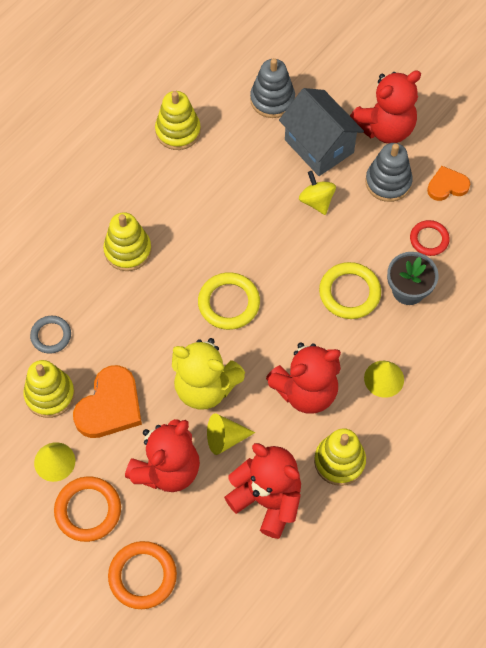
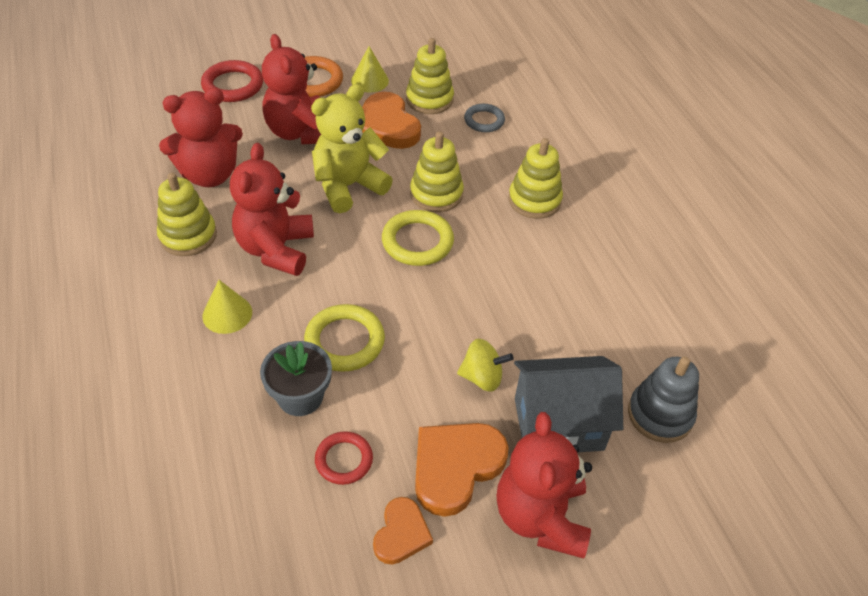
camera: 120 degrees right, 15 degrees down
(142, 576) = (233, 85): orange ring -> red ring
(178, 131) = (661, 303): yellow stacking toy -> yellow stacking toy (436, 194)
(225, 438) = (289, 176): yellow cone -> none
(388, 182) = (455, 467): grey stacking toy -> orange heart

